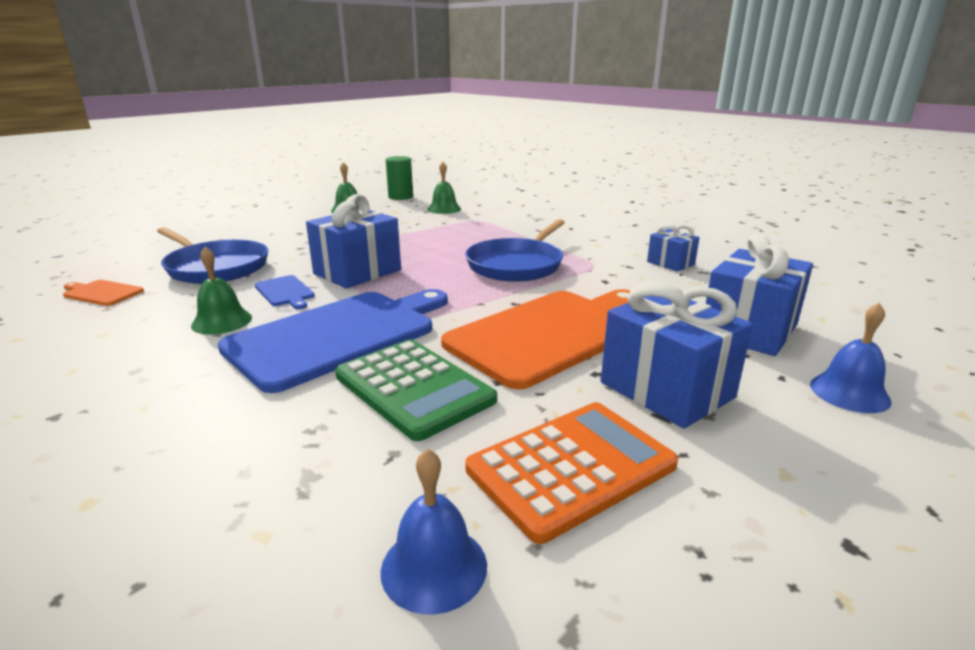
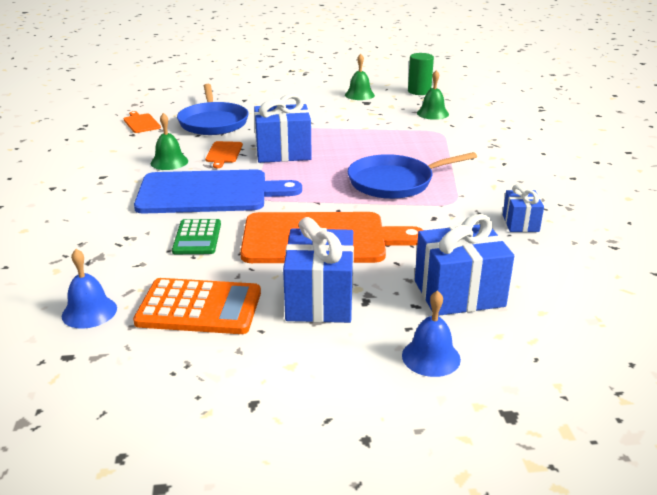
camera: 40 degrees right, 5 degrees up
(285, 292) = (224, 153): blue cutting board -> orange cutting board
(414, 388) = (197, 238): green calculator -> green calculator, size x0.64

